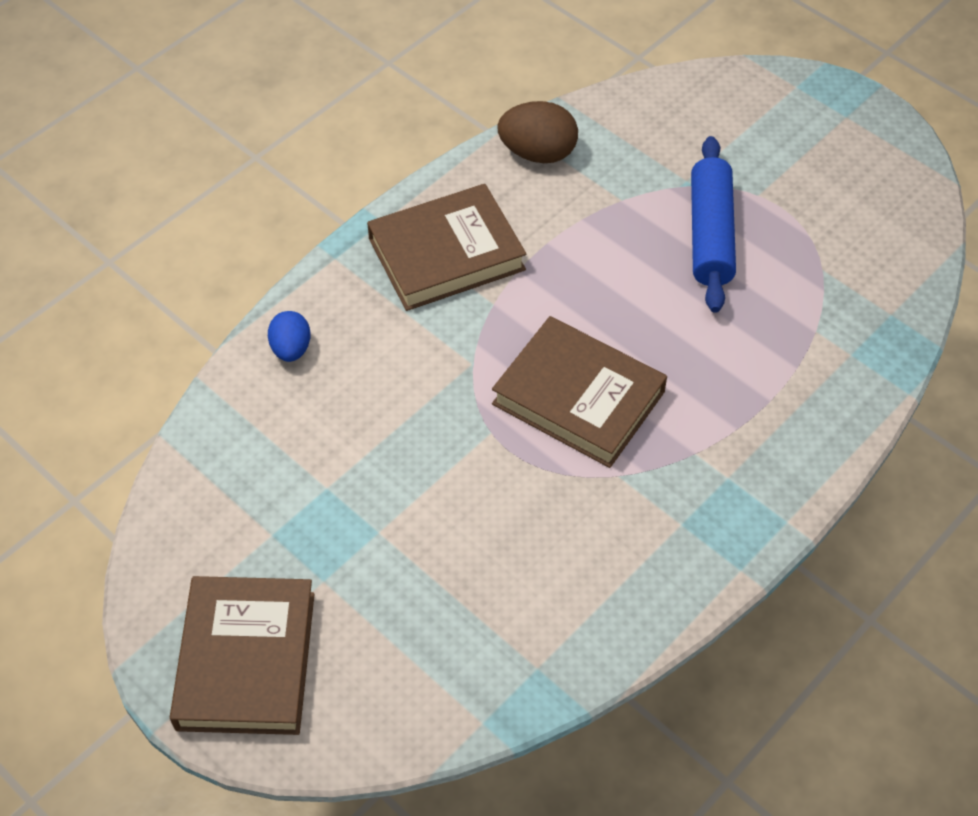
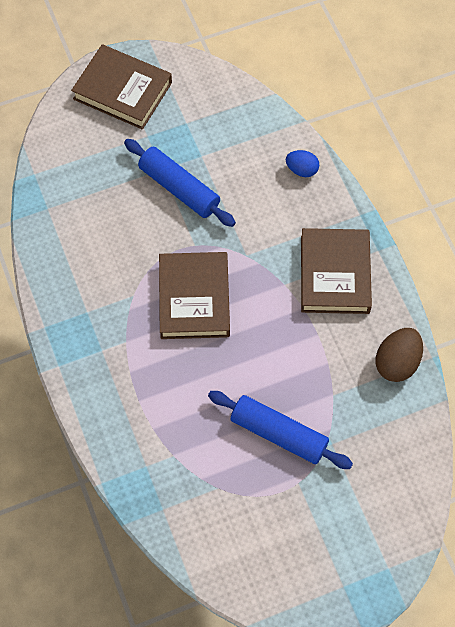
camera: 115 degrees right, 10 degrees up
(403, 492) = (179, 189): none -> blue rolling pin
(578, 398) = (194, 298): brown book -> brown book turned 60 degrees counterclockwise

